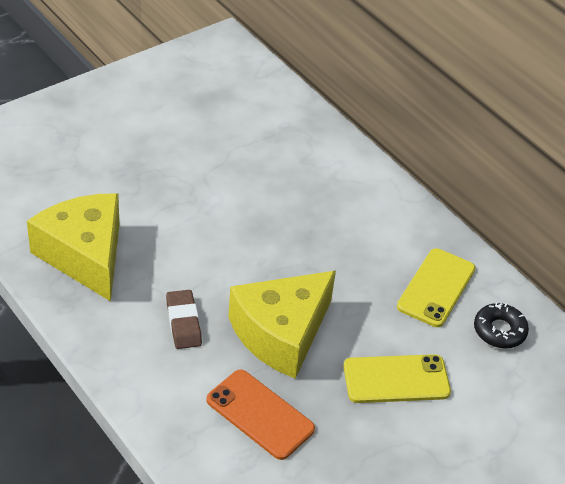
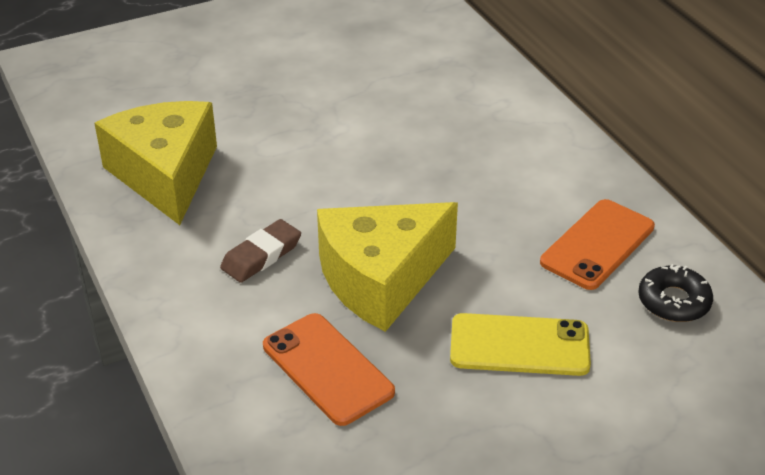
camera: 15 degrees right, 5 degrees down
(183, 322) = (261, 255): brown eraser -> brown eraser turned 45 degrees clockwise
(436, 288) = (597, 245): yellow phone -> orange phone

